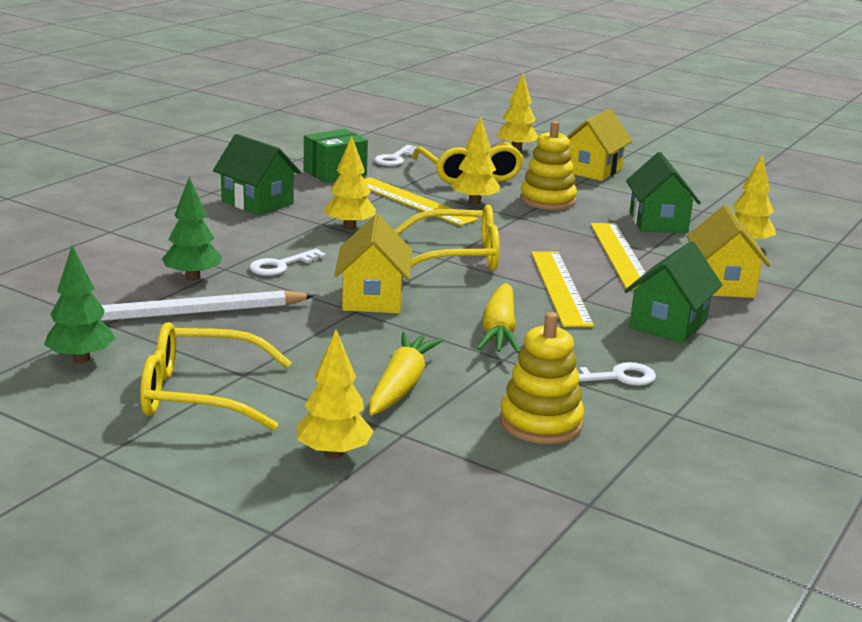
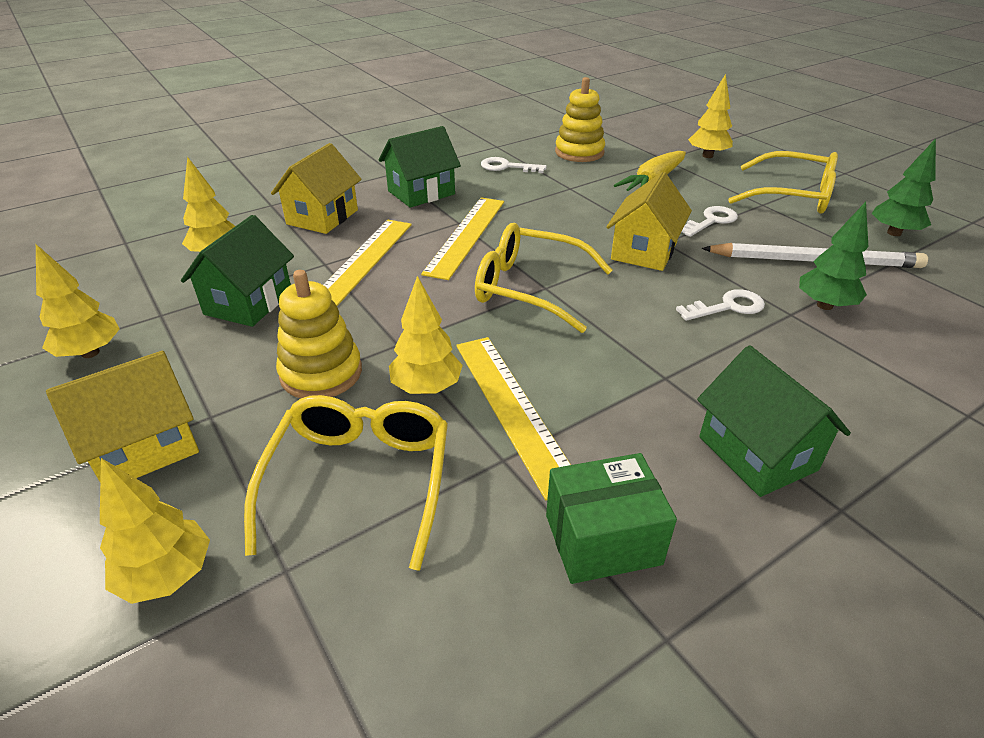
camera: 155 degrees left, 15 degrees up
(349, 227) = (630, 362): yellow tree -> yellow tree (90, 353)
(394, 159) = (453, 586): white key -> white key (711, 221)
(499, 331) = (556, 206): yellow carrot -> none

